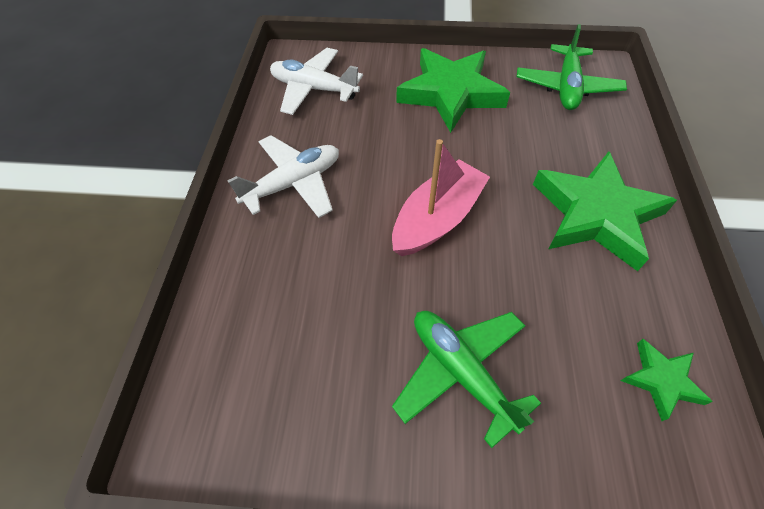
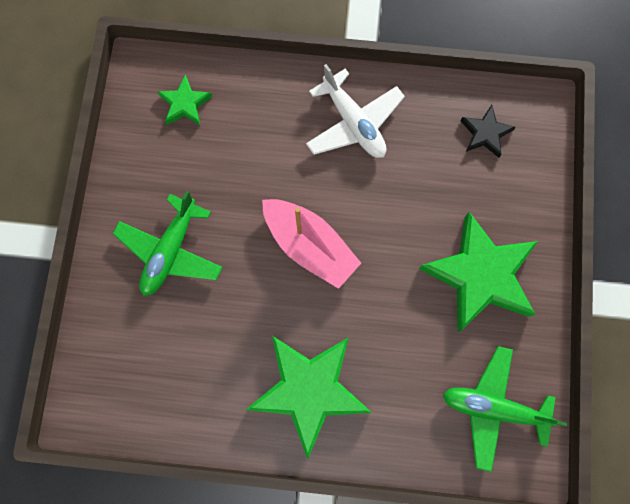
camera: 90 degrees right, 20 degrees up
(314, 89) = (485, 133): white plane -> black star
(461, 372) = (171, 251): green plane -> green plane turned 150 degrees clockwise
(661, 380) = (153, 396): green star -> green star (185, 104)

